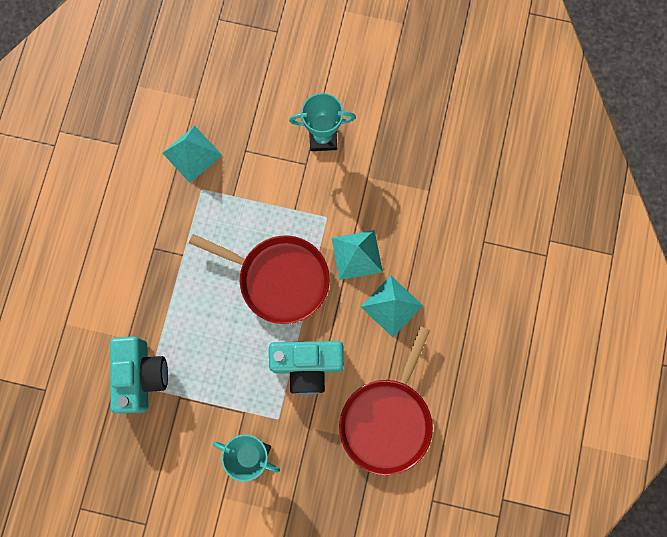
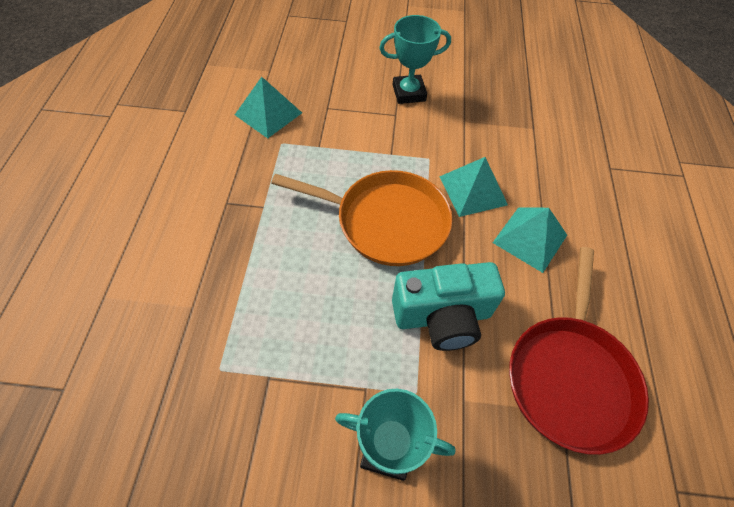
camera: 10 degrees left, 20 degrees down
(141, 376) = (211, 354): turquoise camera -> none
(279, 279) = (386, 221): red pan -> orange pan

